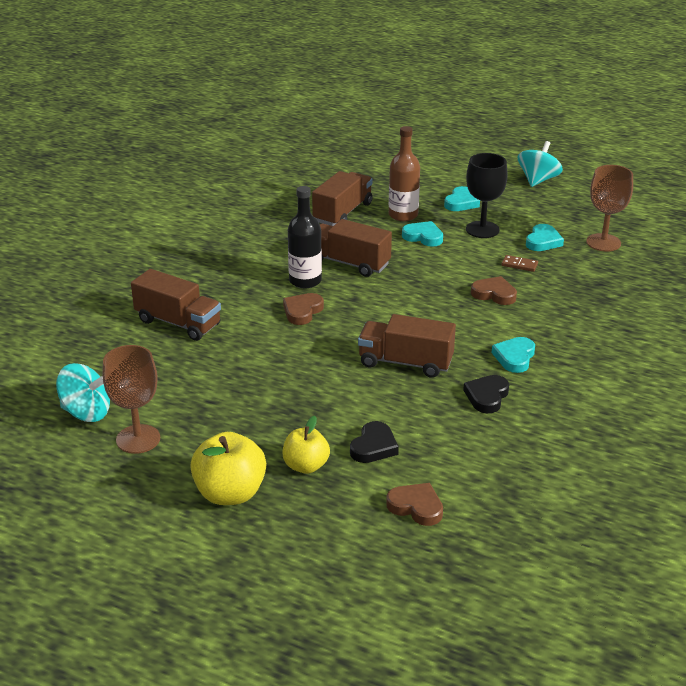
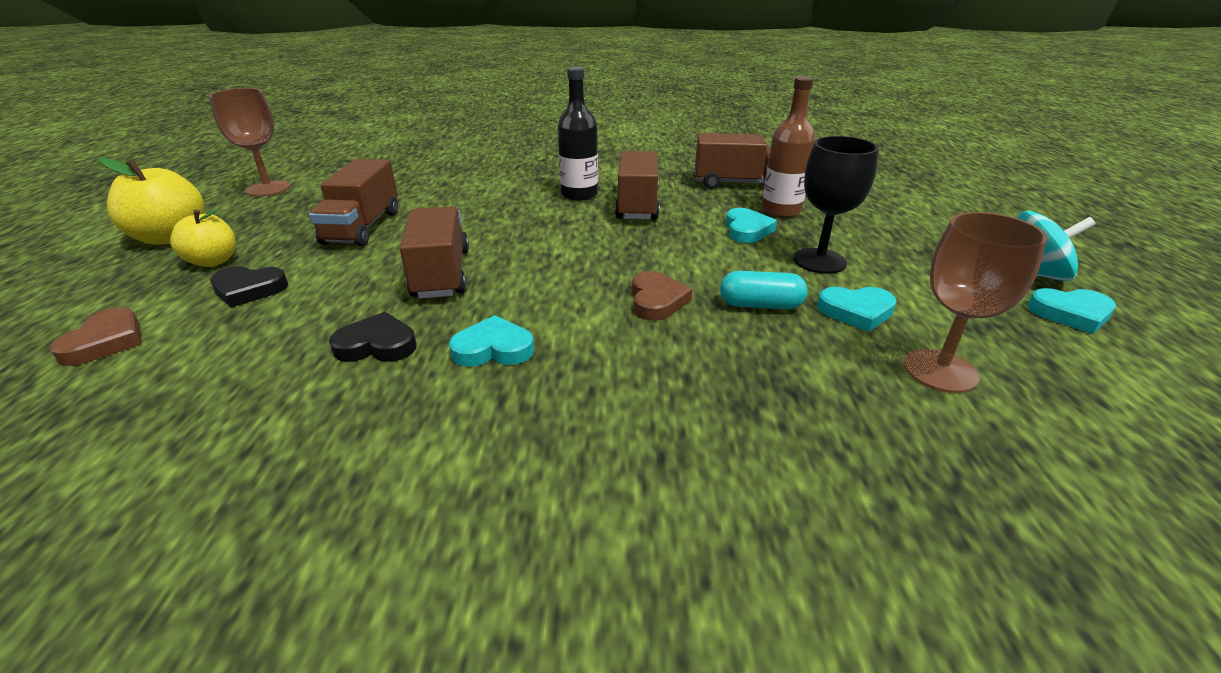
camera: 65 degrees right, 0 degrees up
(86, 412) = (309, 166): turquoise spinning top -> none
(178, 323) = (462, 166): brown truck -> brown truck (363, 227)
(302, 311) = (518, 204): brown heart -> none
(461, 202) = (867, 235): turquoise heart -> turquoise heart (1070, 314)
(519, 265) = (760, 305): brown domino -> turquoise capsule

